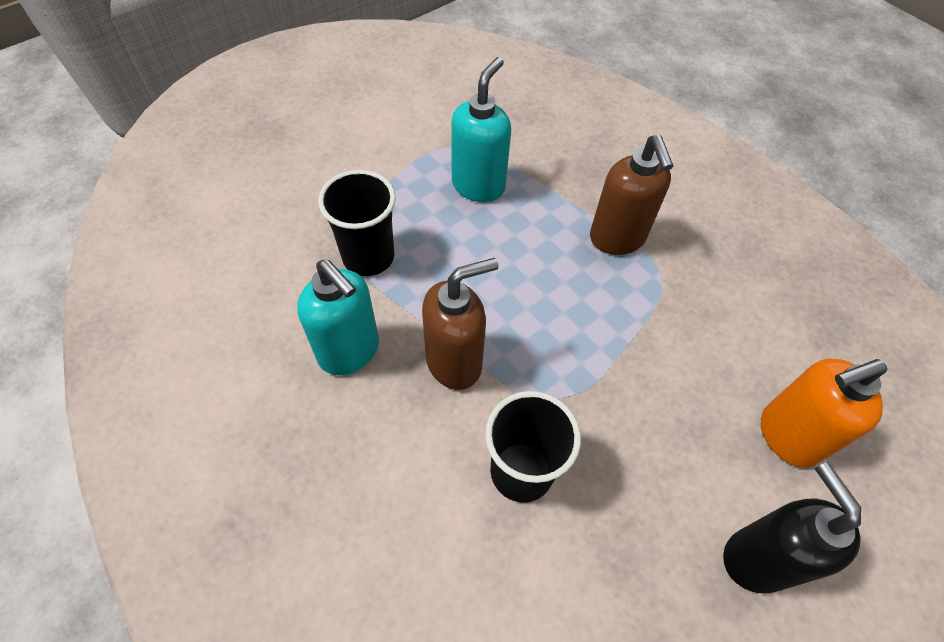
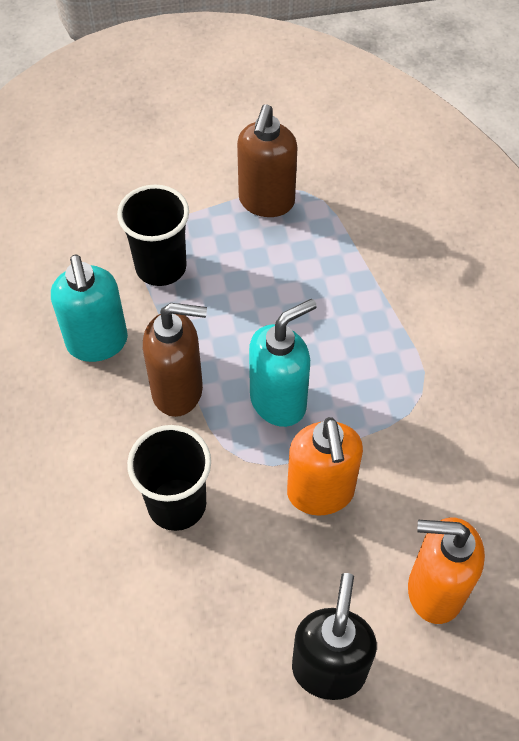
camera: 30 degrees right, 0 degrees up
(478, 185) = (301, 239): turquoise soap dispenser -> turquoise soap dispenser (279, 401)
(617, 239) = (402, 344): brown soap dispenser -> brown soap dispenser (266, 202)
(639, 397) = (320, 493): none -> orange soap dispenser

